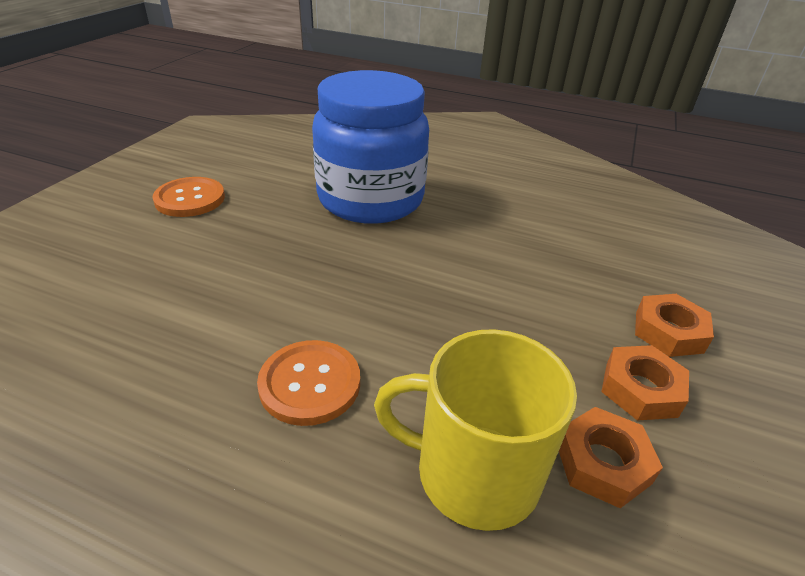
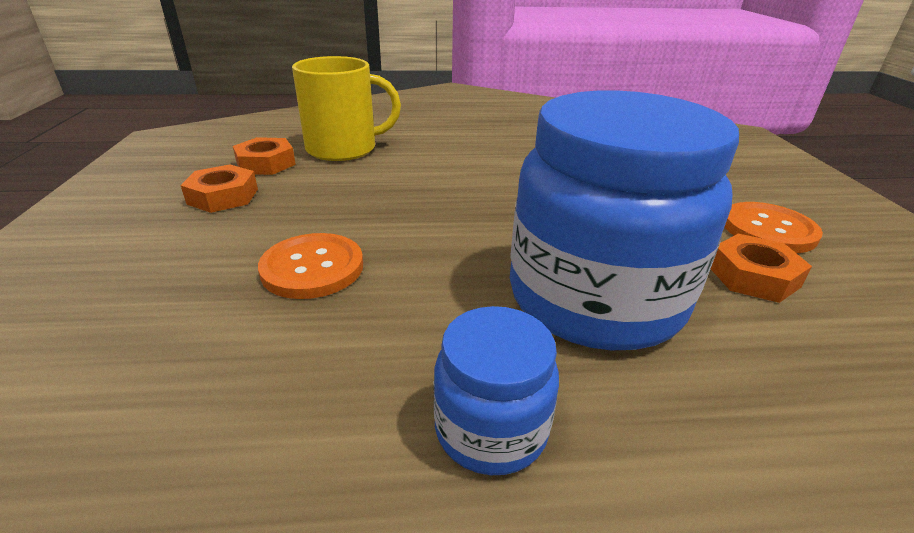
camera: 155 degrees right, 5 degrees down
(310, 383) = (461, 155): orange button -> orange button (312, 268)
(469, 177) = (491, 429): none -> blue jar
(668, 332) = (167, 240): orange nut -> orange nut (753, 276)

